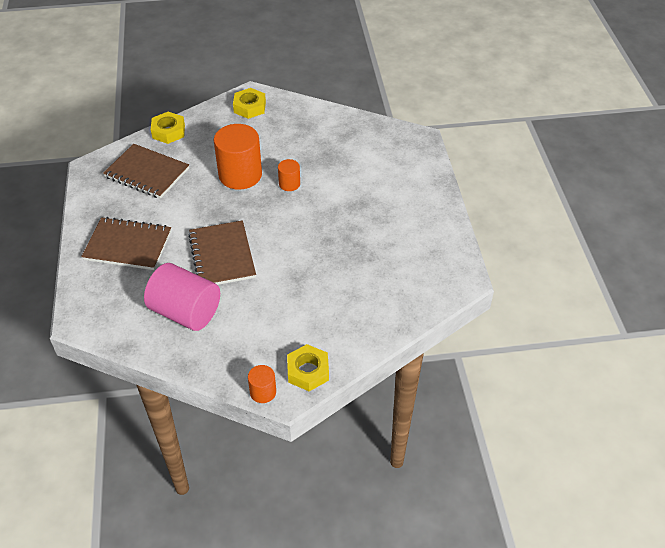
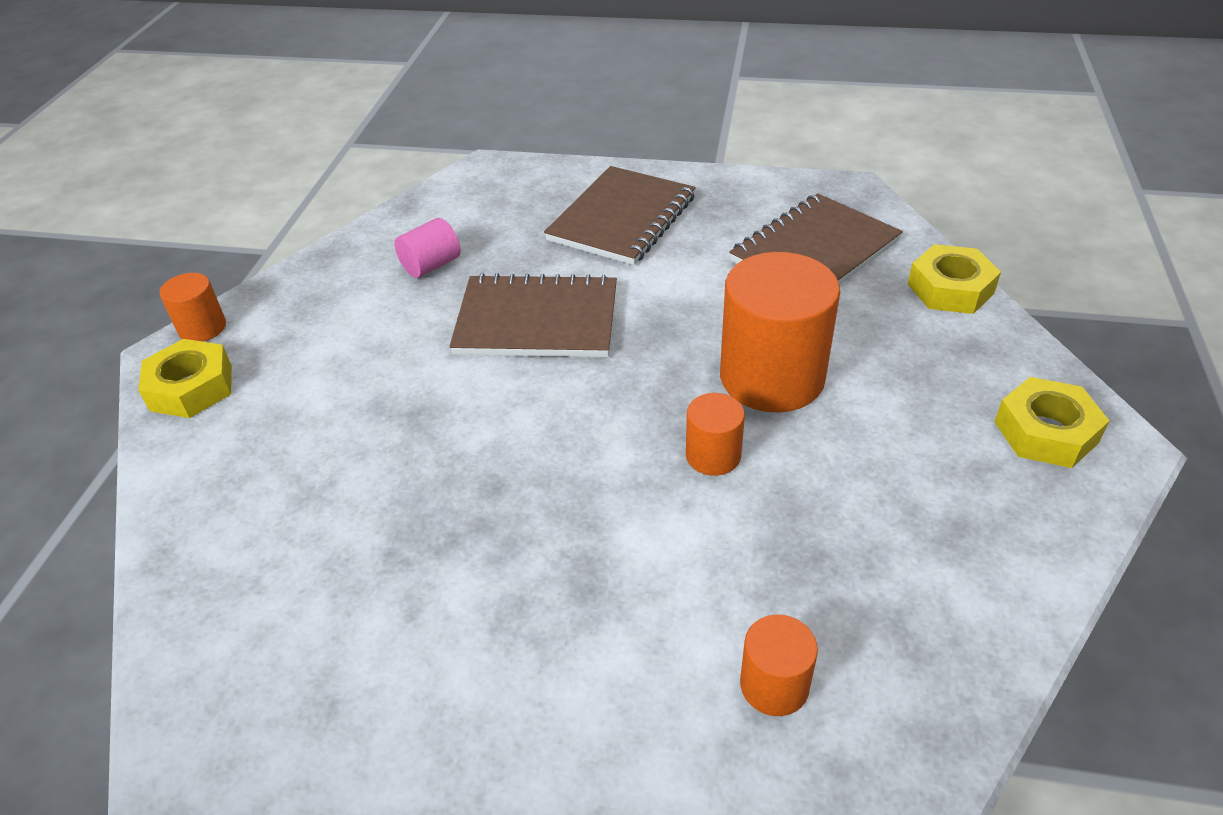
camera: 110 degrees right, 5 degrees down
(186, 312) = (431, 265): pink cylinder -> pink cylinder, size x0.49
(377, 156) = (774, 685): none -> orange cylinder

